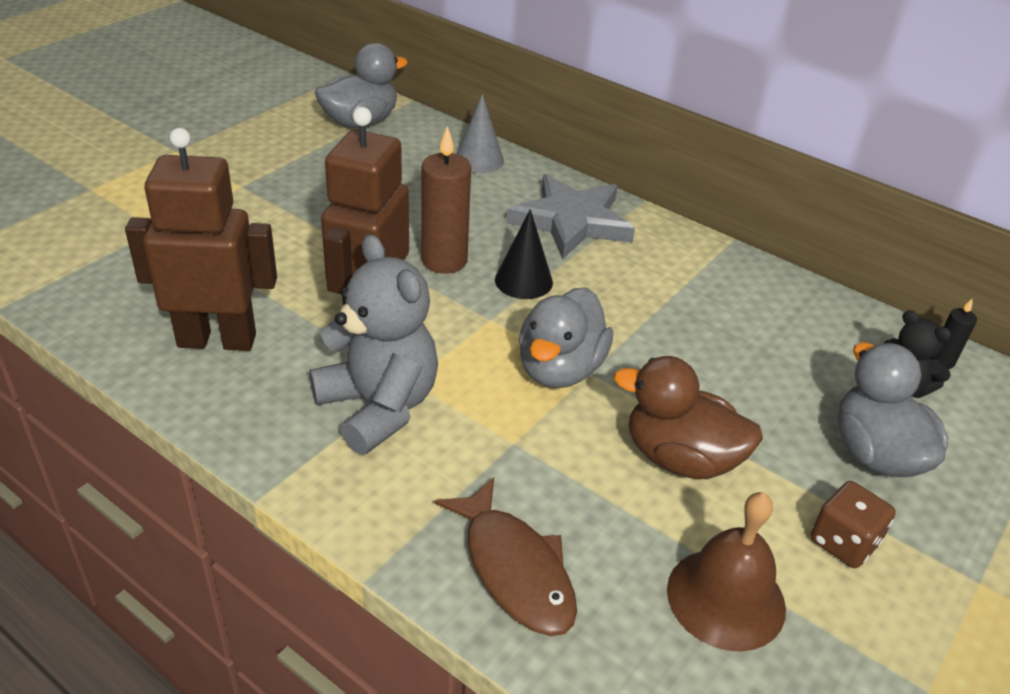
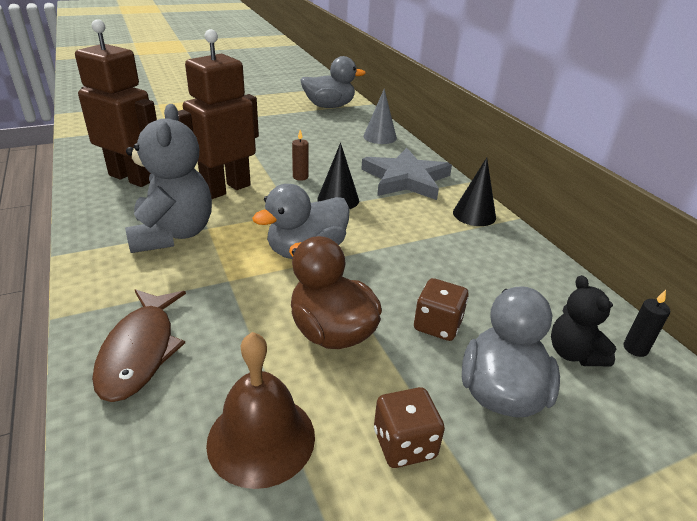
camera: 30 degrees right, 5 degrees down
(444, 261) = (300, 177): brown candle -> brown candle, size x0.49
(687, 250) = (474, 214): none -> black cone
(768, 407) = (437, 325): none -> brown dice

